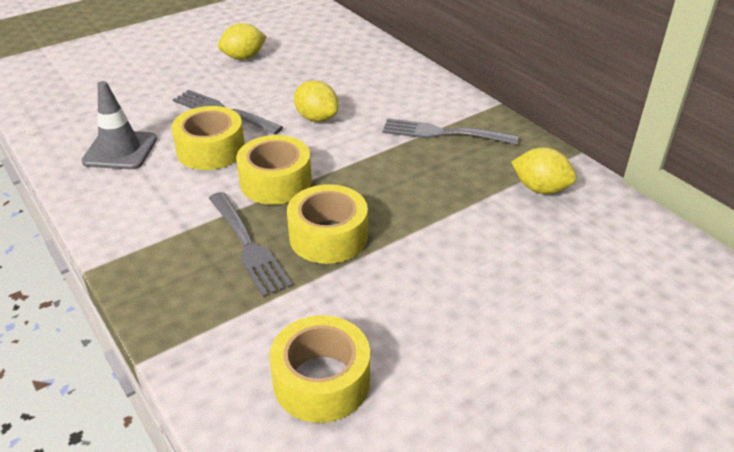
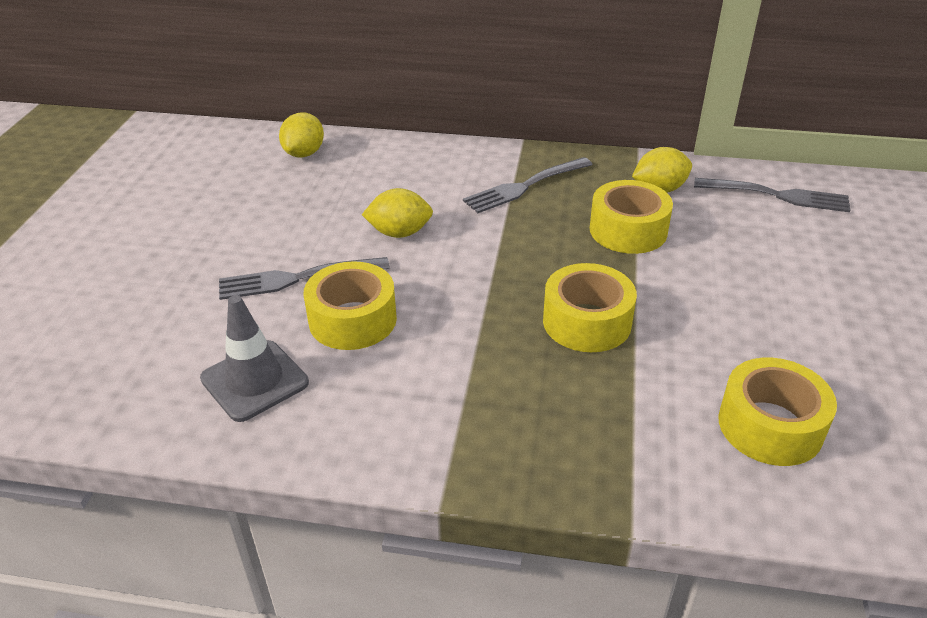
camera: 45 degrees left, 0 degrees up
(244, 57) = (218, 216): yellow lemon -> yellow lemon (304, 153)
(248, 245) = (541, 374): grey fork -> grey fork (777, 195)
(276, 182) = (465, 308): yellow tape -> yellow tape (628, 230)

